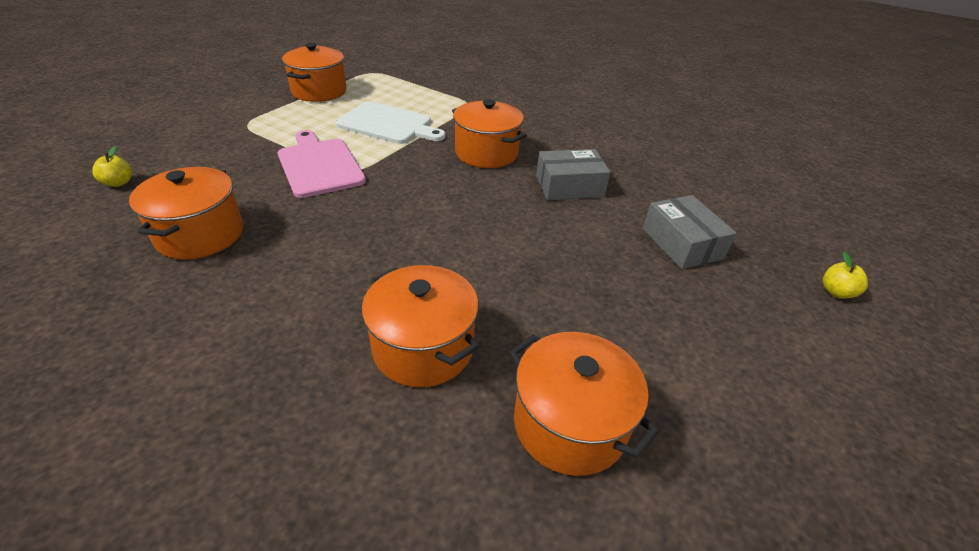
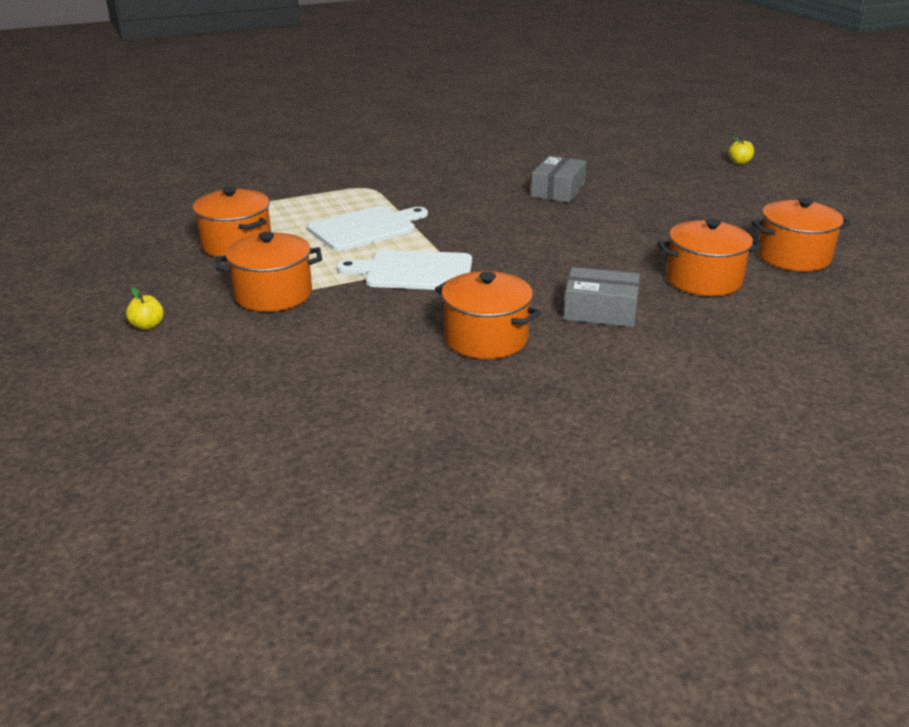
camera: 55 degrees left, 10 degrees down
(119, 183) = (334, 371): yellow apple -> yellow apple (148, 326)
(319, 165) = (414, 271): pink cutting board -> white cutting board
(486, 153) = (473, 203): orange pot -> orange pot (273, 294)
(682, 243) = (661, 181): grey box -> grey box (600, 311)

